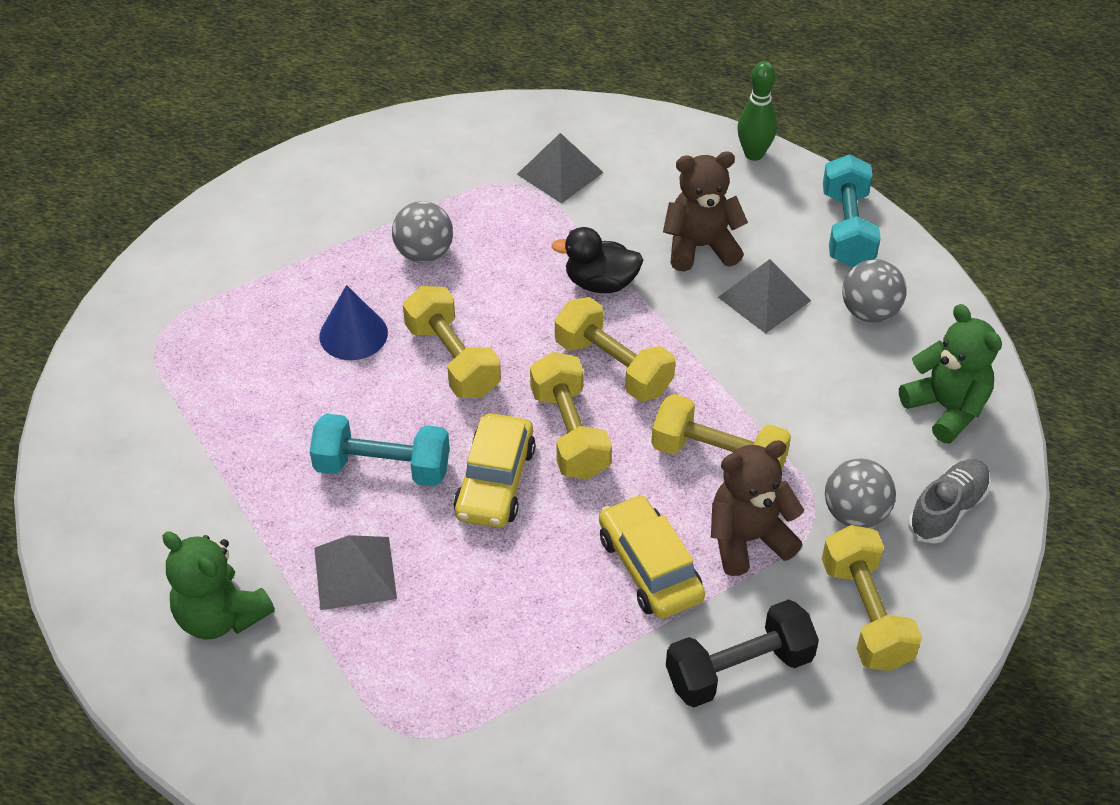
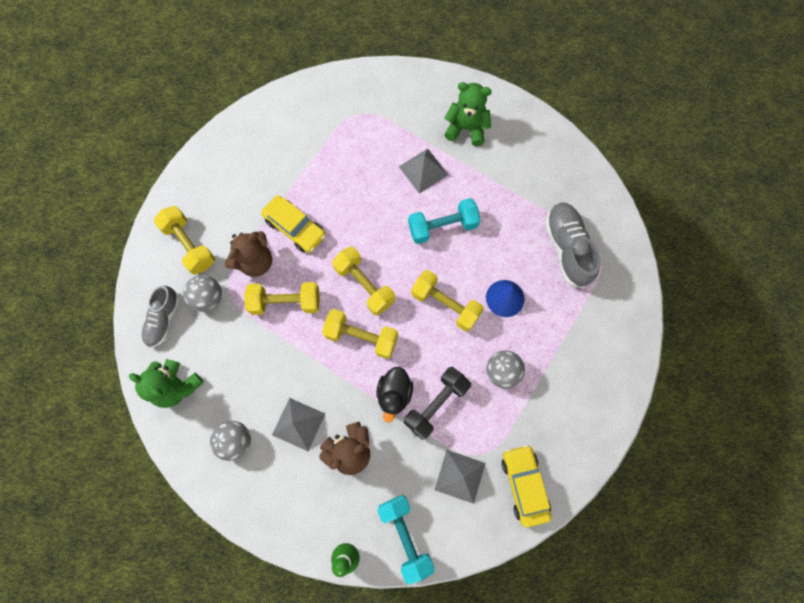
camera: 155 degrees right, 25 degrees up
(203, 361) = (567, 248): none -> grey shoe
(495, 481) = (386, 242): yellow car -> yellow car (524, 485)
(600, 283) = (394, 394): black duck -> black duck turned 120 degrees clockwise
(739, 669) = (238, 195): black dumbbell -> black dumbbell (436, 404)
(847, 229) = (267, 508): turquoise dumbbell -> turquoise dumbbell (405, 536)

